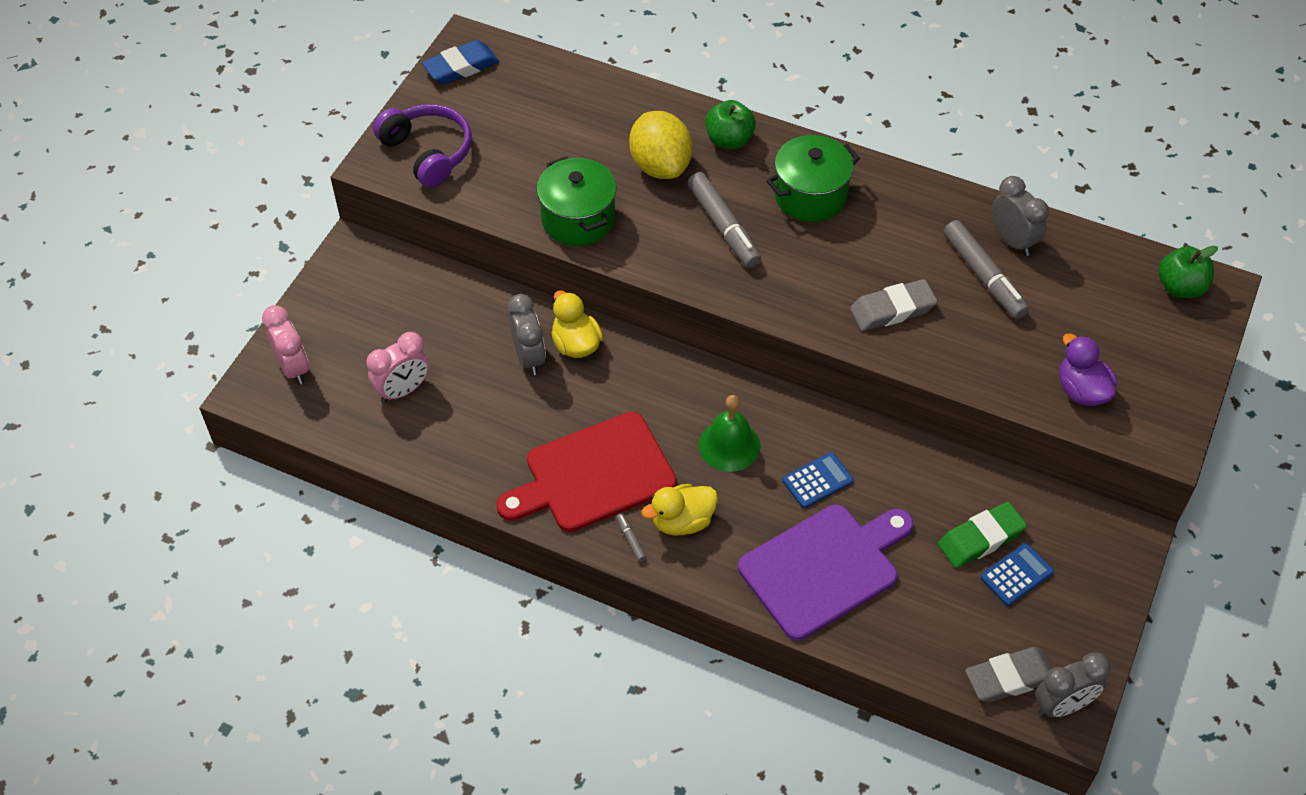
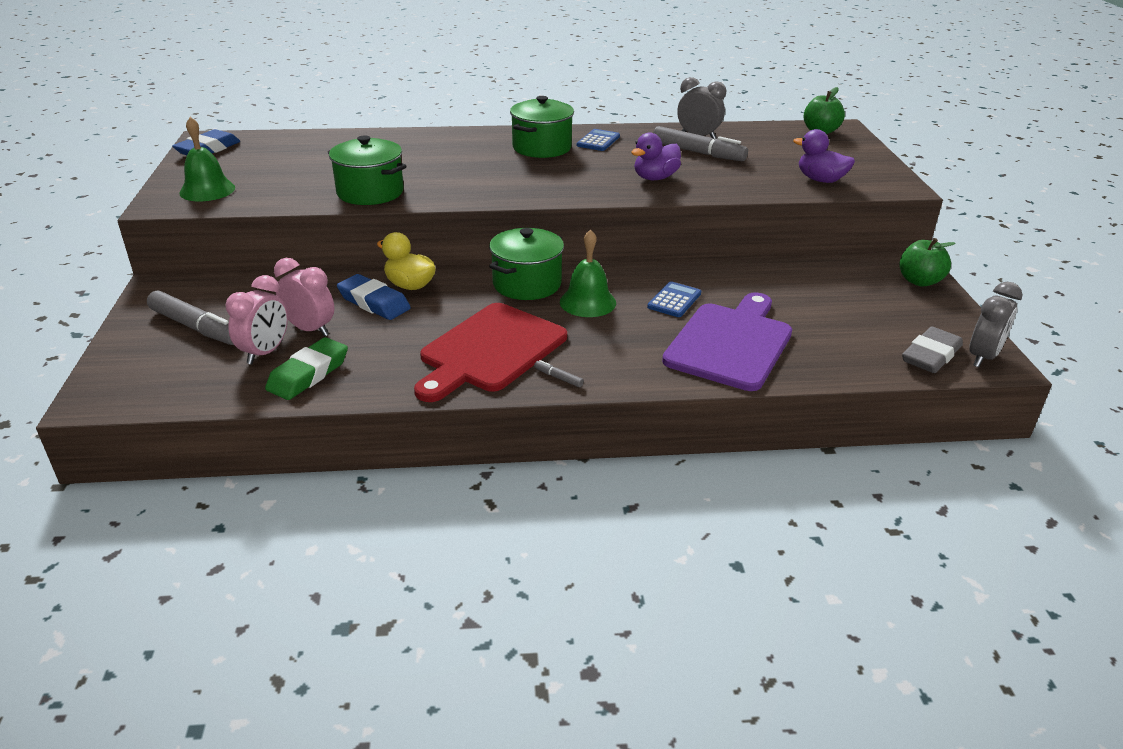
camera: 30 degrees left, 20 degrees down
(293, 367) = (136, 370): pink clock -> pink clock (310, 329)
(428, 152) = (207, 190): purple headphones -> green bell
(529, 357) = (374, 302): grey clock -> blue eraser
(660, 165) = (415, 158): yellow lemon -> none
(682, 521) = (591, 353): yellow duck -> none
(688, 390) = (527, 284): none -> green pot
(723, 227) = (492, 172): grey marker -> grey marker (196, 327)
(729, 140) = (458, 139): green apple -> green apple (919, 281)
(892, 309) = (655, 178): grey eraser -> purple duck
(980, 538) = (821, 293): green eraser -> green eraser (308, 374)
(1016, 575) = (866, 303): blue calculator -> blue calculator (598, 141)

